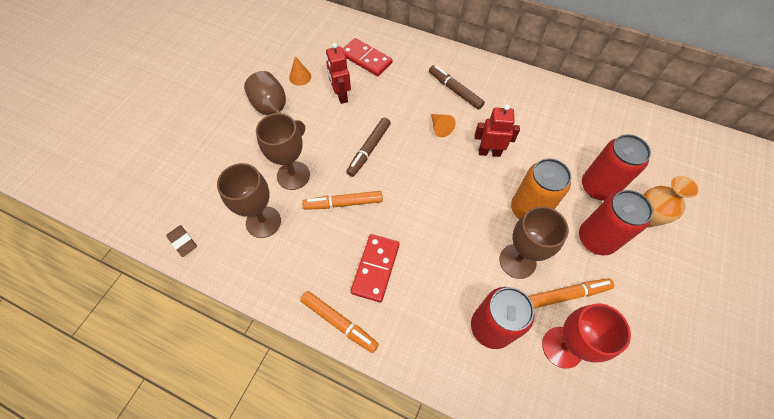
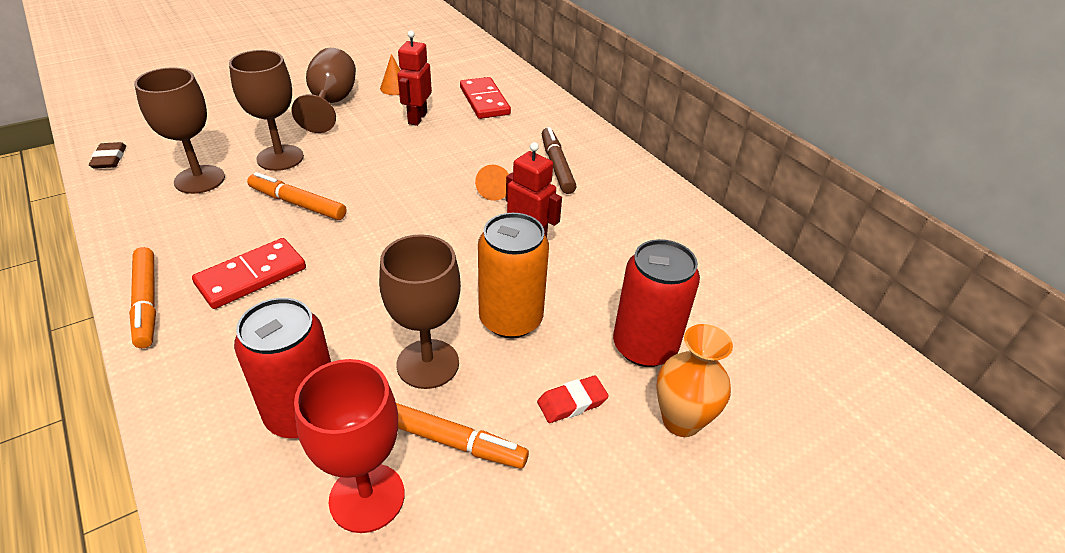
camera: 30 degrees right, 20 degrees down
(369, 149) = (387, 172): brown marker -> none
(596, 239) = (572, 402): red can -> red eraser

